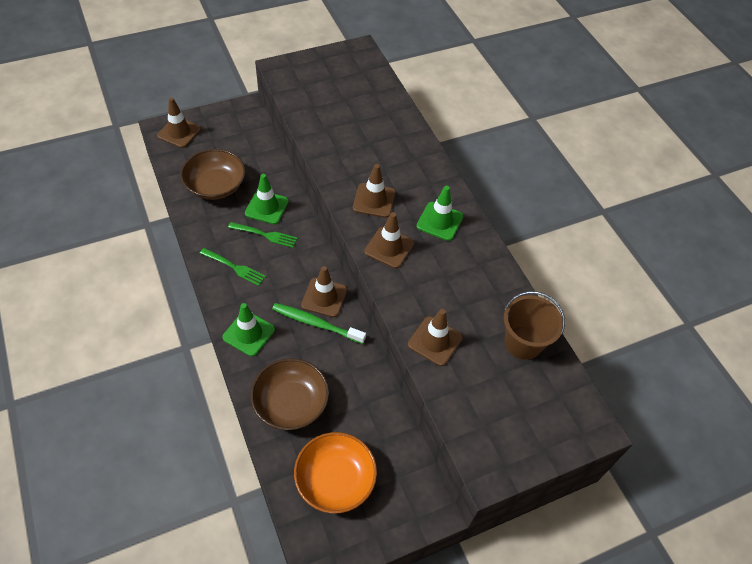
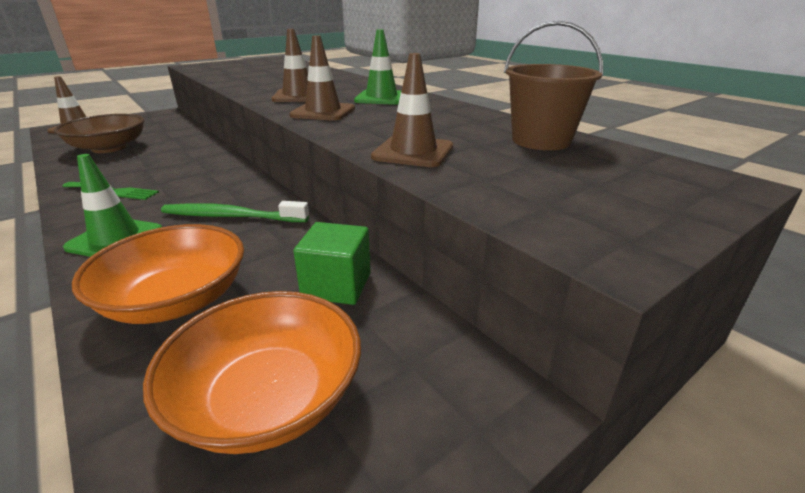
camera: 10 degrees left, 25 degrees down
(264, 235) = (165, 167): green fork -> none
(266, 207) = (172, 153): green traffic cone -> none
(291, 403) = (176, 300): brown bowl -> orange bowl
(324, 297) = (245, 196): brown traffic cone -> none
(373, 412) = (336, 285): none -> green cube

